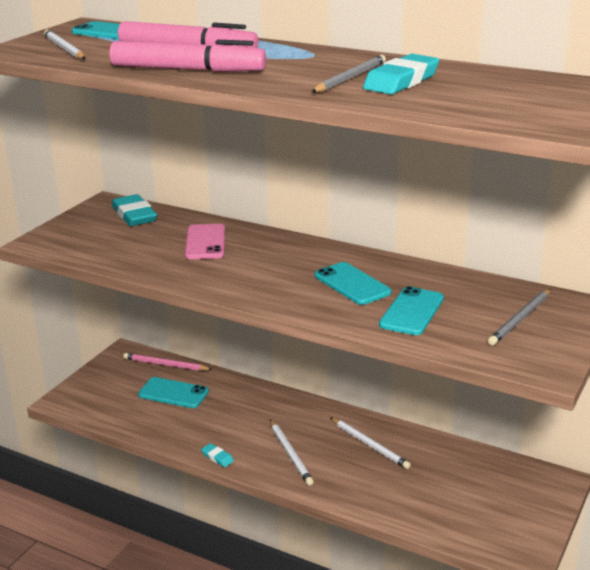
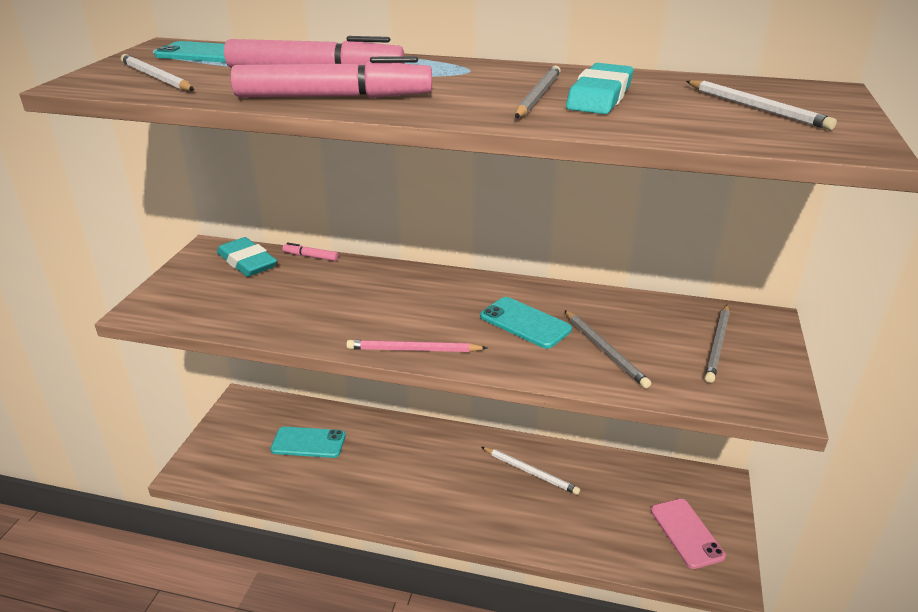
camera: 15 degrees left, 5 degrees up
(165, 365) = (289, 409): pink pencil -> pink pencil (413, 350)
(190, 216) = (310, 256): none -> pink marker
(205, 242) = (341, 288): pink phone -> pink phone (686, 533)
(217, 457) = (380, 515): turquoise eraser -> none
(290, 454) = (455, 497): white pencil -> white pencil (756, 108)
(412, 312) = (605, 350): turquoise phone -> grey pencil

